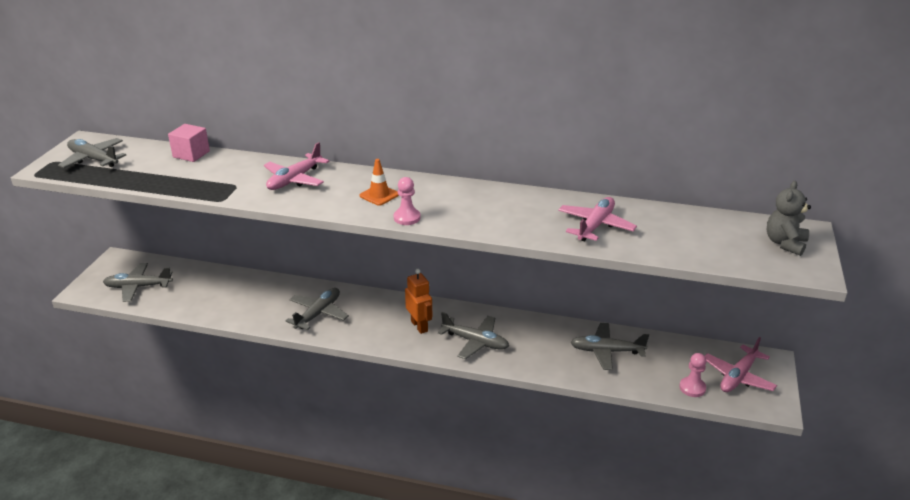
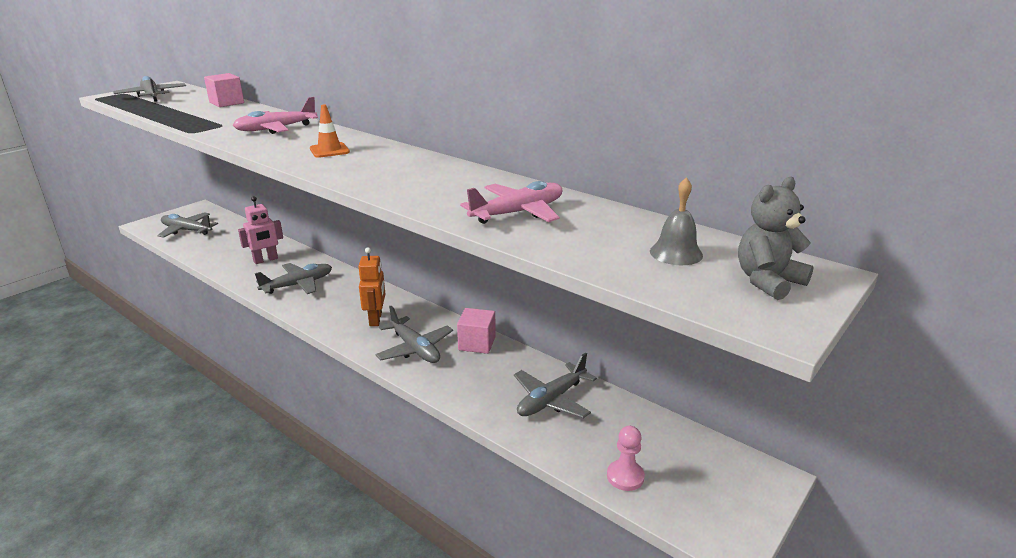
camera: 25 degrees right, 5 degrees down
(259, 298) = (266, 260): none -> pink robot
(407, 218) = (325, 170): pink pawn -> none
(517, 324) = (477, 343): none -> pink cube
(606, 351) = (551, 400): grey plane -> grey plane turned 75 degrees counterclockwise
(720, 235) = (676, 253): none -> grey bell
(738, 377) = (703, 483): pink plane -> none

